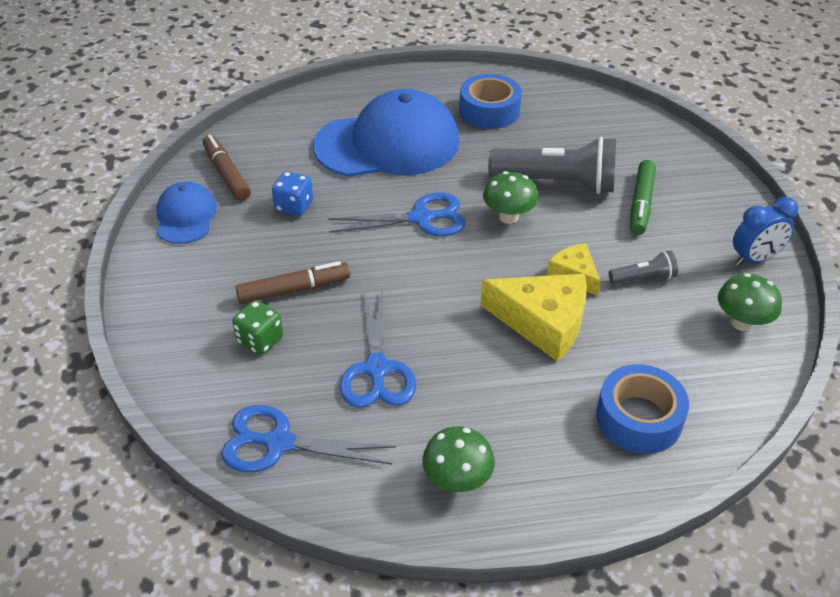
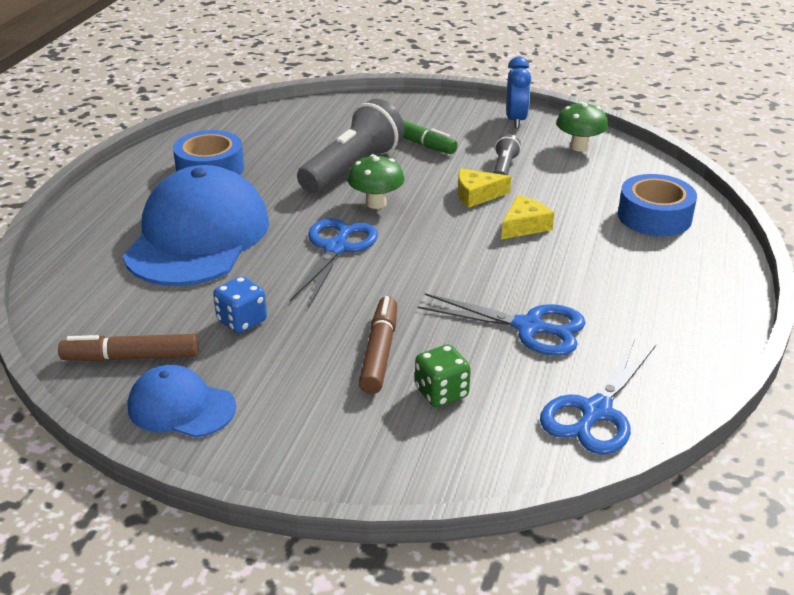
camera: 65 degrees left, 10 degrees down
(457, 480) = (684, 318): green mushroom -> none
(543, 322) = (524, 226): yellow cheese -> yellow cheese, size x0.56

